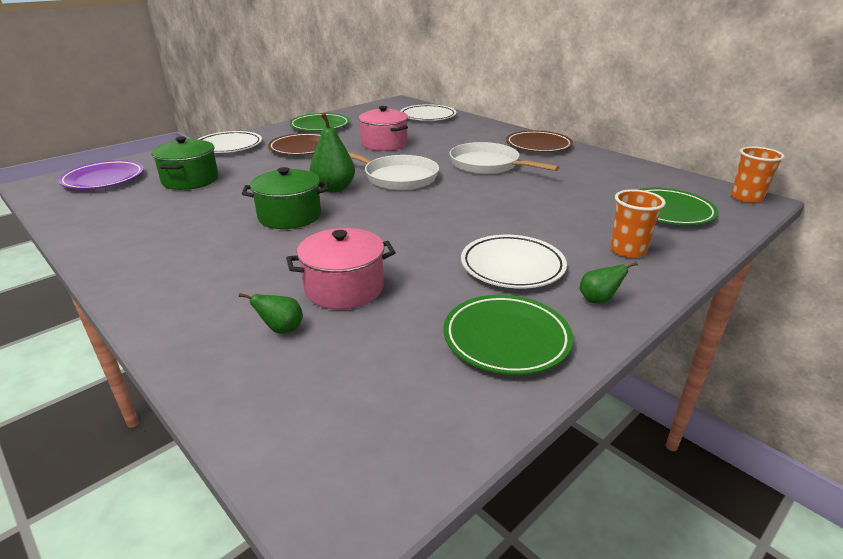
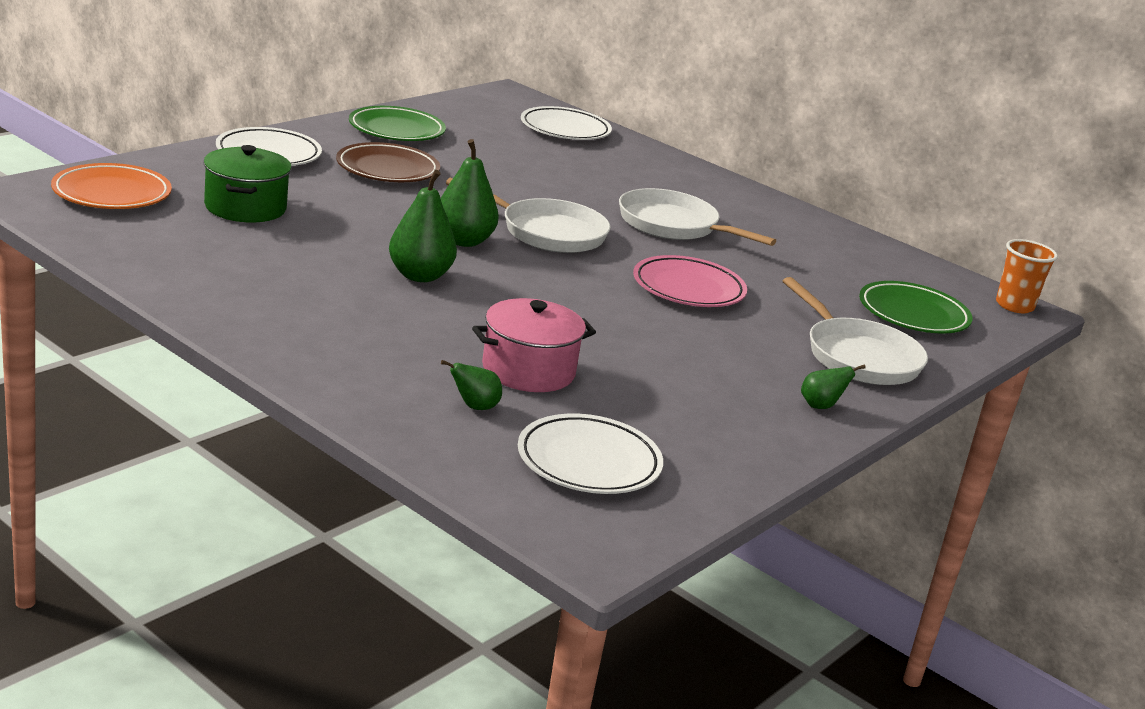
camera: 10 degrees left, 5 degrees down
(104, 179) = (112, 194): purple plate -> orange plate
(289, 216) = (420, 276): green pot -> green pear
(384, 144) = (511, 174): pink pot -> none
(492, 207) = (688, 288): none -> pink plate
(506, 339) = (723, 434): green plate -> none
(512, 266) = (721, 363): white plate -> white plate (588, 462)
(538, 146) = (742, 201): brown plate -> none
(628, 250) = (858, 357): orange cup -> white pan

